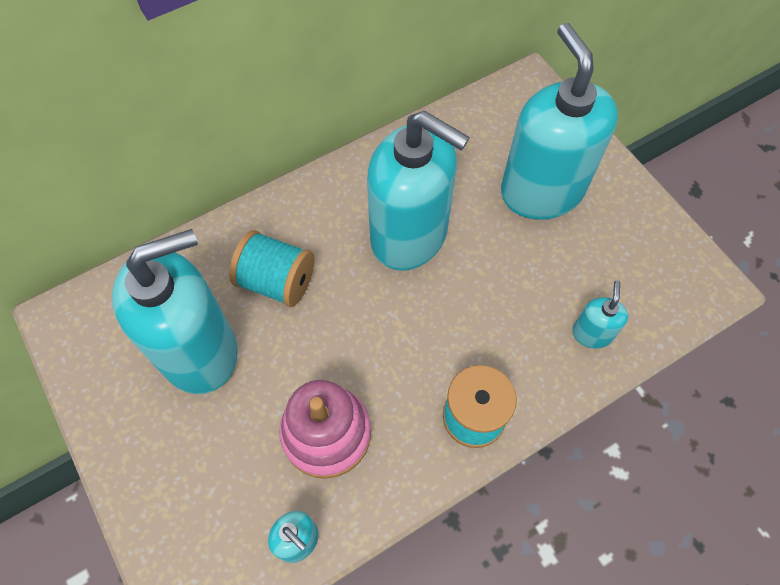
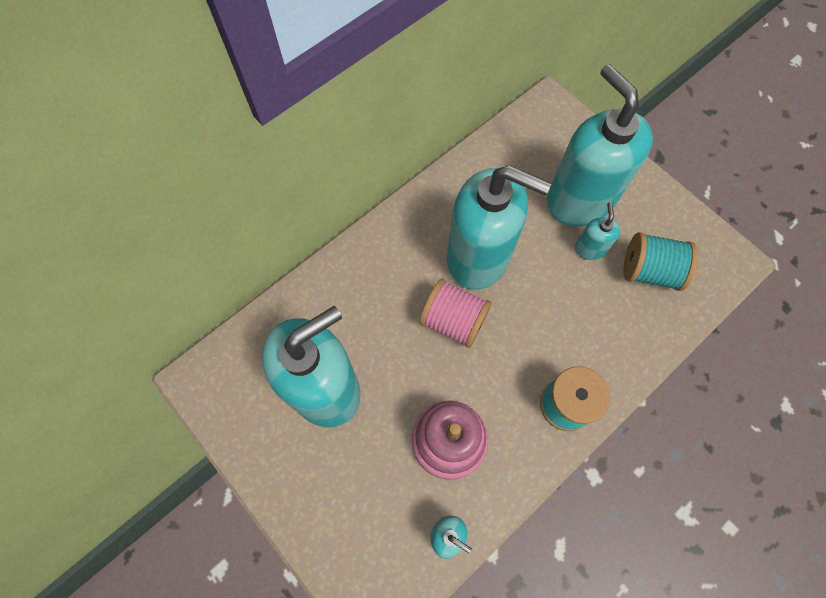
camera: 10 degrees left, 5 degrees up
(277, 281) = (376, 316): turquoise spool -> turquoise spool (649, 271)
(364, 301) = (453, 321): none -> pink spool
(591, 334) = (645, 318): turquoise soap dispenser -> turquoise soap dispenser (590, 249)

